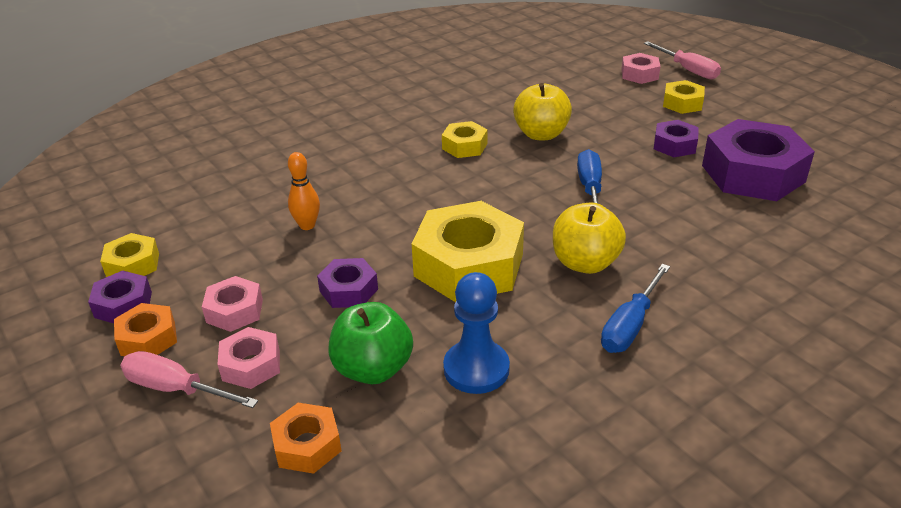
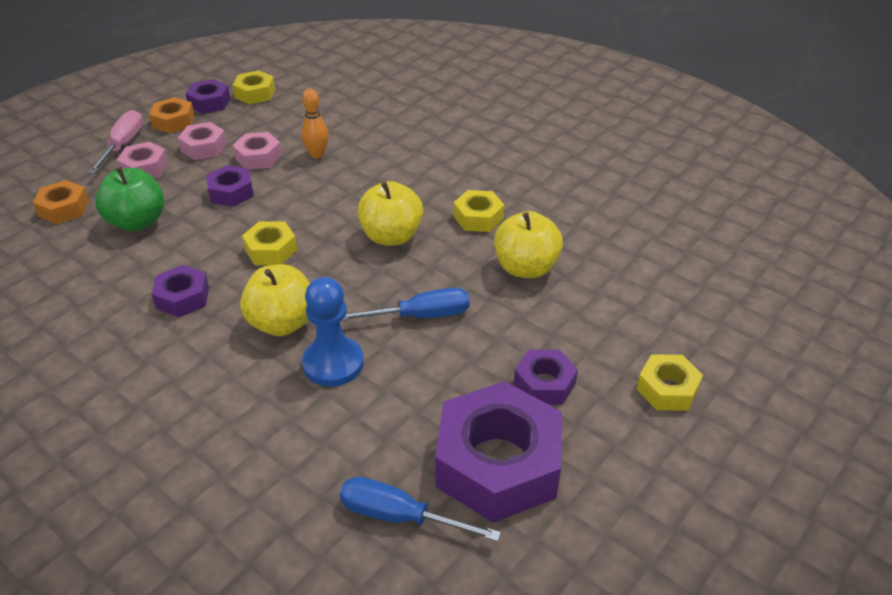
camera: 75 degrees right, 5 degrees up
(468, 265) = (271, 250): yellow nut -> yellow nut, size x0.50
(474, 192) = (391, 236): none -> yellow apple
(476, 369) = (134, 273): blue pawn -> blue pawn (333, 363)
(531, 329) = (183, 298): none -> purple nut
(630, 325) = (187, 361): blue screwdriver -> blue screwdriver (399, 516)
(639, 74) = (734, 341): pink nut -> pink nut (258, 157)
(688, 70) = (781, 393): pink screwdriver -> none

